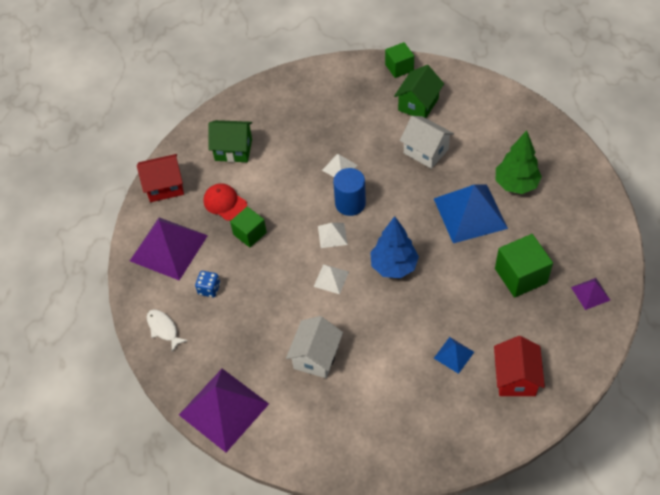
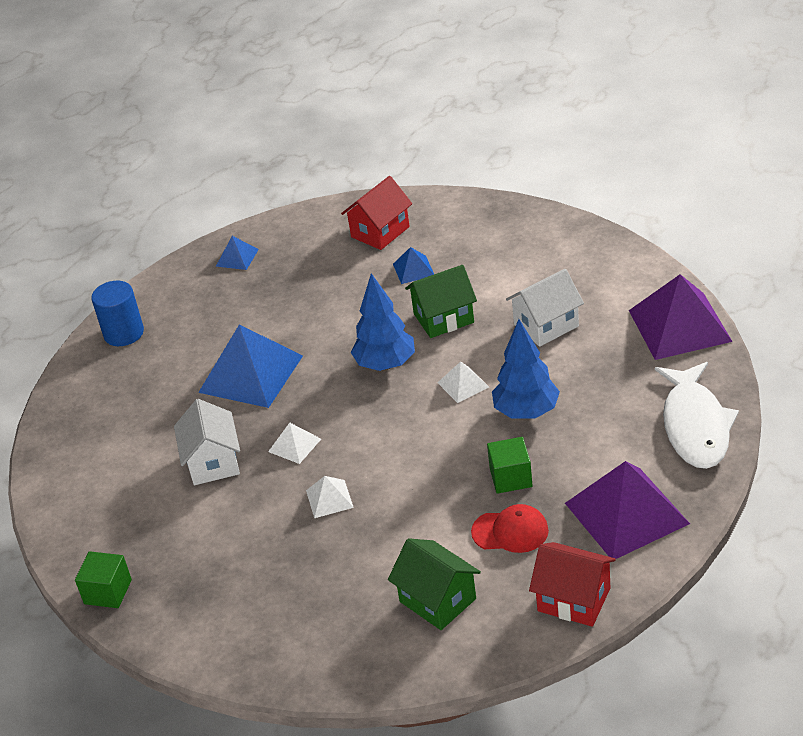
camera: 140 degrees left, 15 degrees down
(164, 329) = (695, 425): white fish -> white fish, size x2.02
(209, 289) = (610, 441): blue dice -> none
(225, 203) = (510, 531): red cap -> red cap turned 75 degrees counterclockwise
(275, 281) = (526, 412): none -> blue tree
(332, 235) = (417, 427): white pyramid -> white pyramid (294, 445)
(350, 203) = (362, 450): blue cylinder -> blue cylinder (124, 333)
(418, 104) = (150, 525): green house -> green house (443, 318)
(516, 184) = (170, 377): green tree -> none
(520, 276) = (277, 298): green cube -> none
(590, 293) = (237, 257): purple pyramid -> blue pyramid

